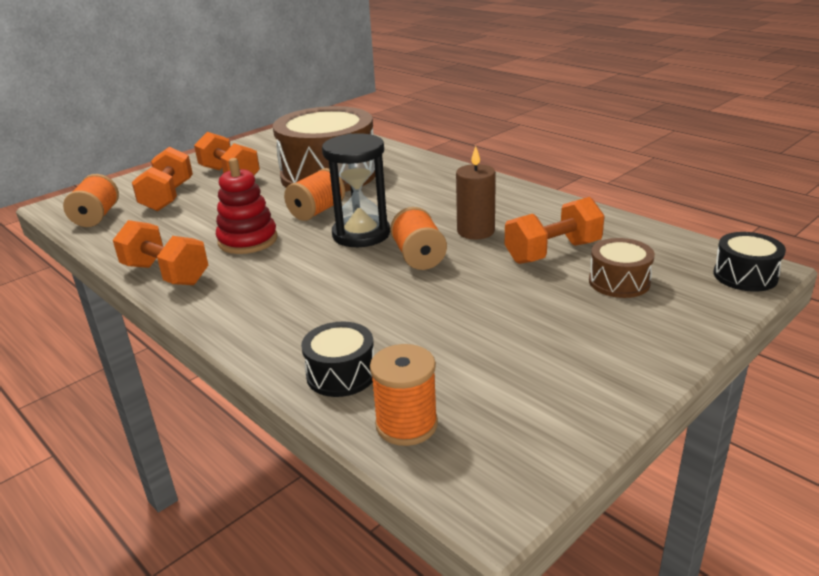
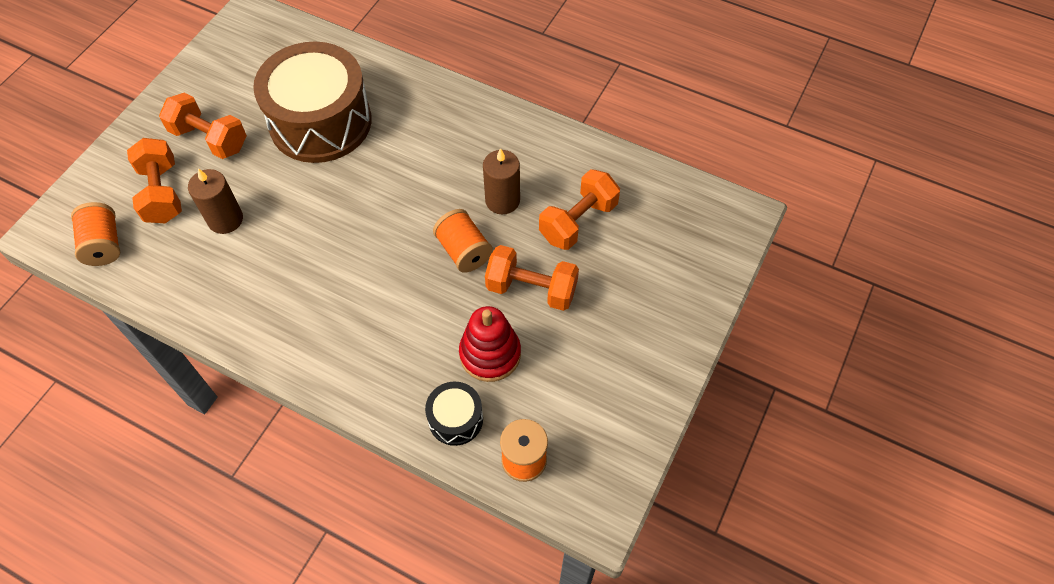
camera: 20 degrees left, 30 degrees up
(166, 274) = (237, 324): orange dumbbell -> orange dumbbell (531, 289)
(207, 215) = (225, 219): none -> brown candle
(248, 240) = (290, 255): red stacking toy -> red stacking toy (490, 354)
(317, 211) = (337, 193): orange spool -> none
(361, 234) = (397, 225): black hourglass -> none
(619, 282) = (640, 254): brown drum -> none
(745, 276) = (734, 226): black drum -> none

